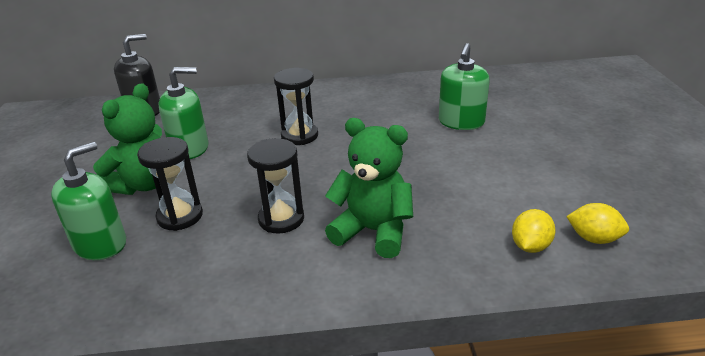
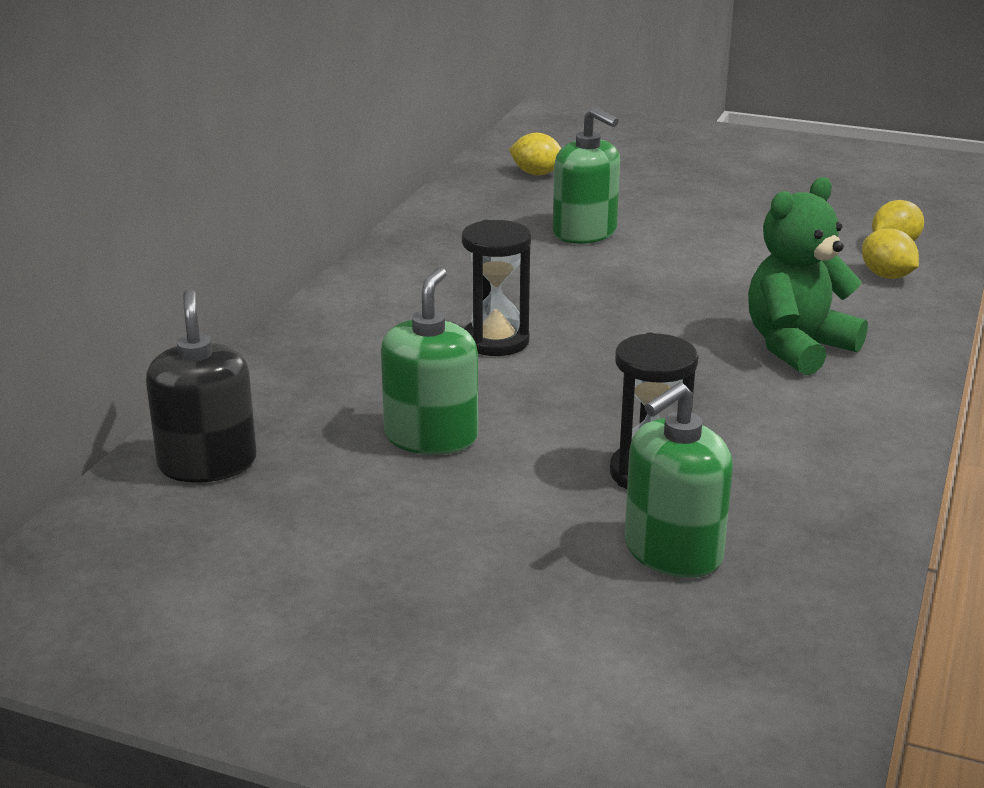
camera: 65 degrees left, 5 degrees down
(100, 244) = (672, 552): green soap dispenser -> green soap dispenser turned 105 degrees counterclockwise
(143, 184) = (516, 494): green teddy bear -> none
(281, 219) = (721, 398): black hourglass -> none
(525, 87) = (536, 174): none -> yellow lemon

